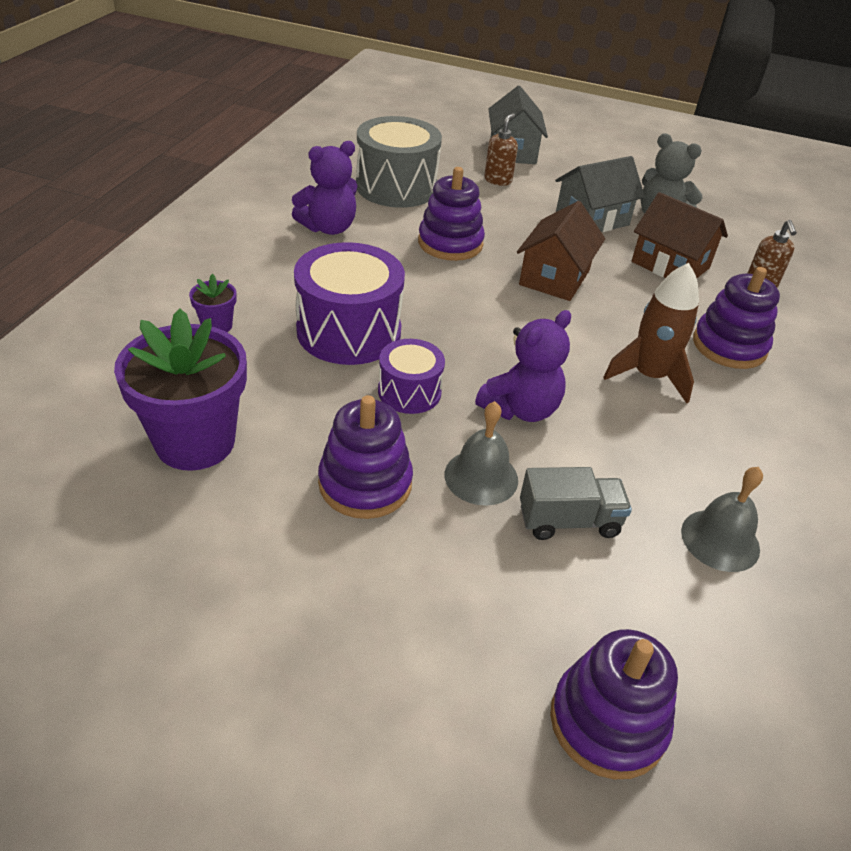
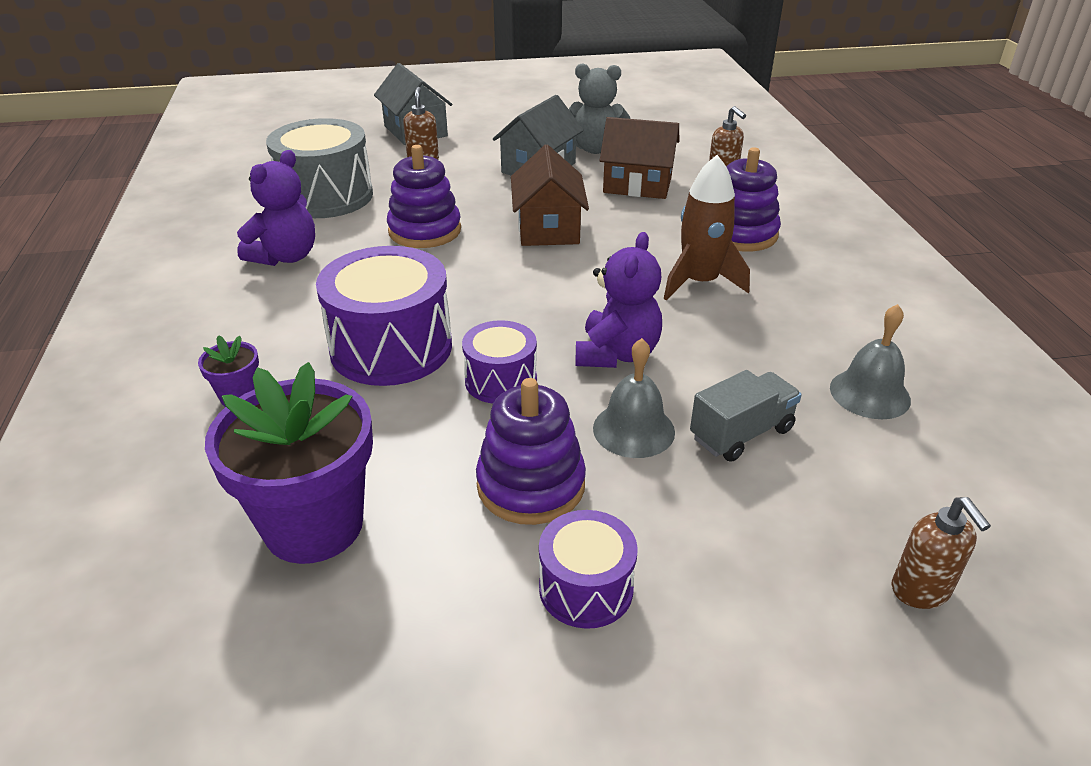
camera: 25 degrees left, 5 degrees down
(341, 579) = (586, 588): none -> purple drum
(607, 722) = (920, 591): purple stacking toy -> brown soap dispenser

